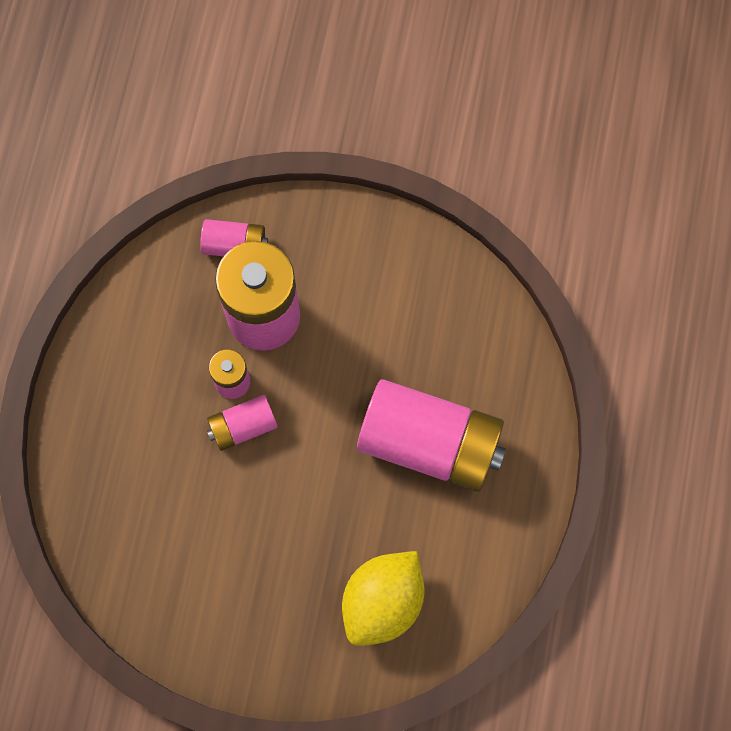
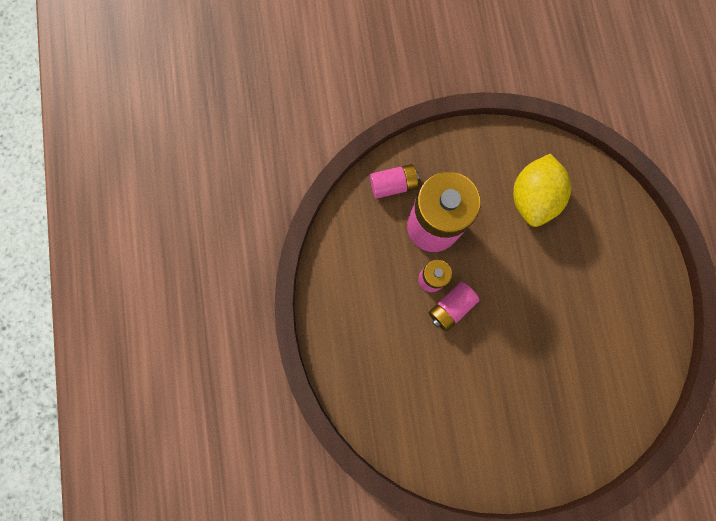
camera: 20 degrees left, 5 degrees up
(383, 602) = (596, 394): yellow lemon -> yellow lemon (532, 198)
(430, 443) = (580, 273): pink battery -> none

